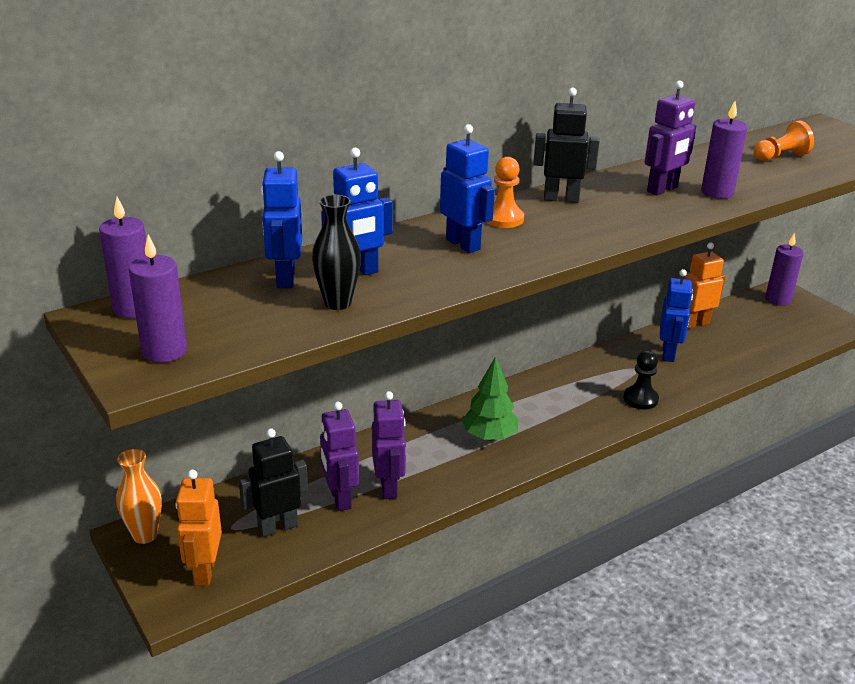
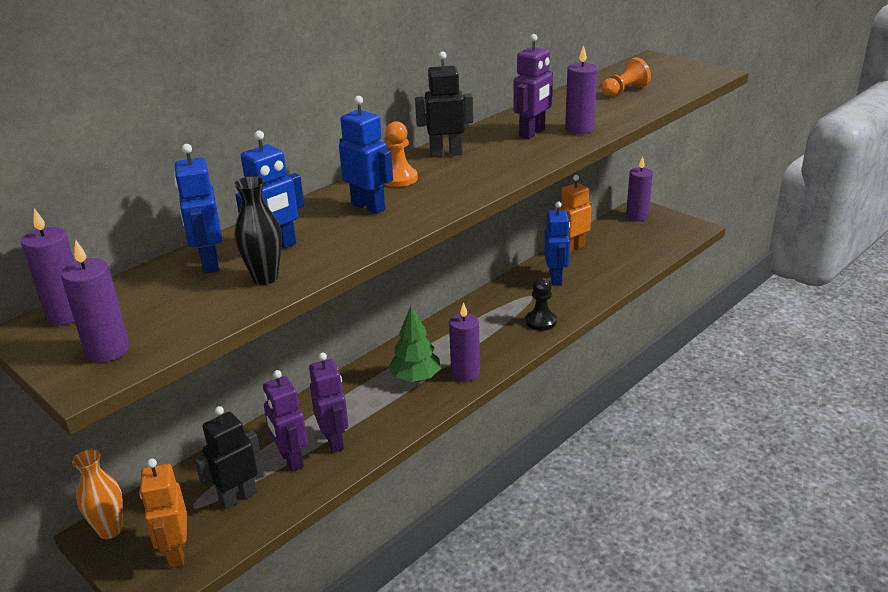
camera: 10 degrees left, 0 degrees up
(544, 441) = (465, 373): none -> purple candle

